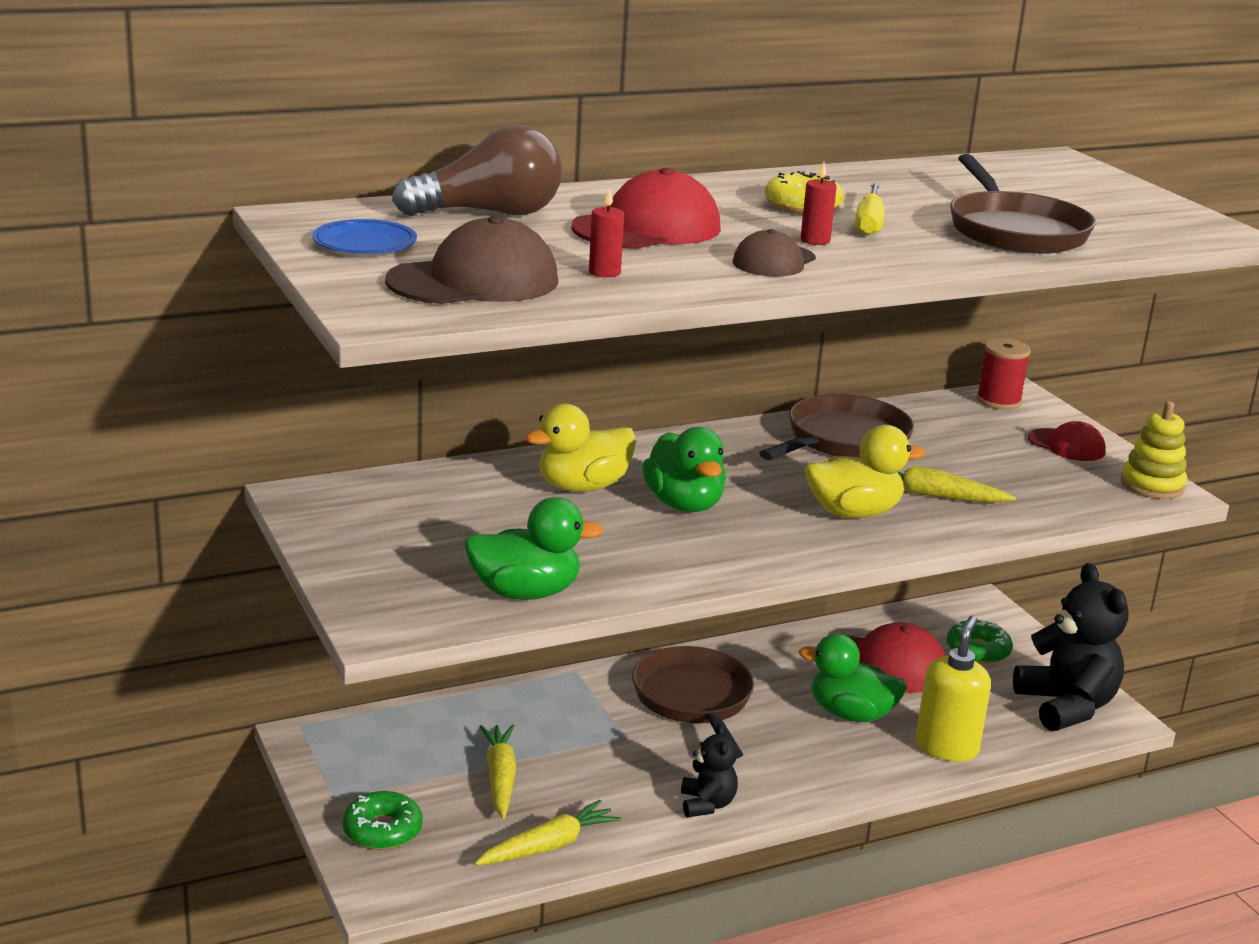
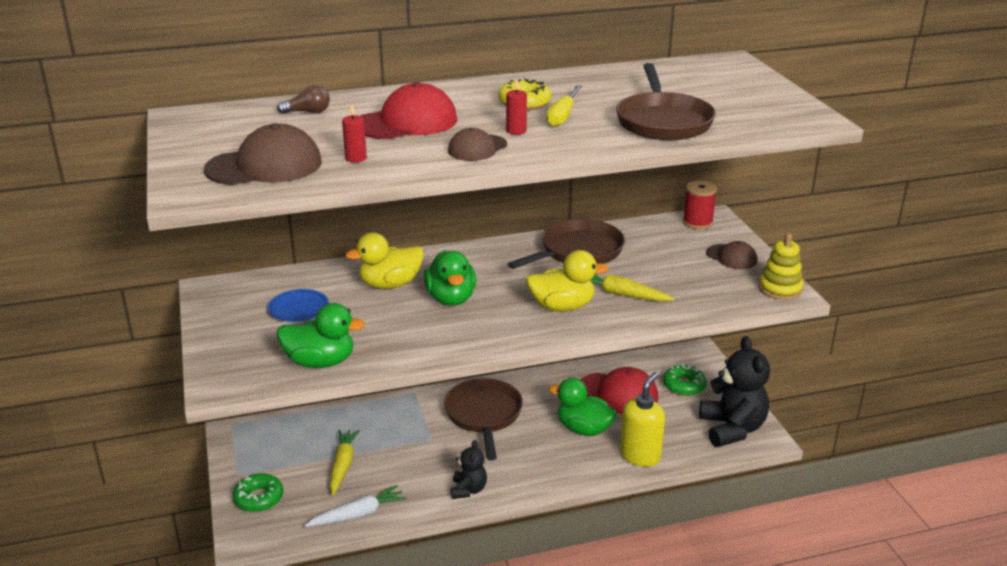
camera: 10 degrees right, 5 degrees up
(364, 244) = (212, 137): blue plate -> blue plate (298, 309)
(489, 214) = (308, 112): brown light bulb -> brown light bulb, size x0.48
(548, 846) = (358, 514): yellow carrot -> white carrot
(1067, 445) = (731, 257): red cap -> brown cap

